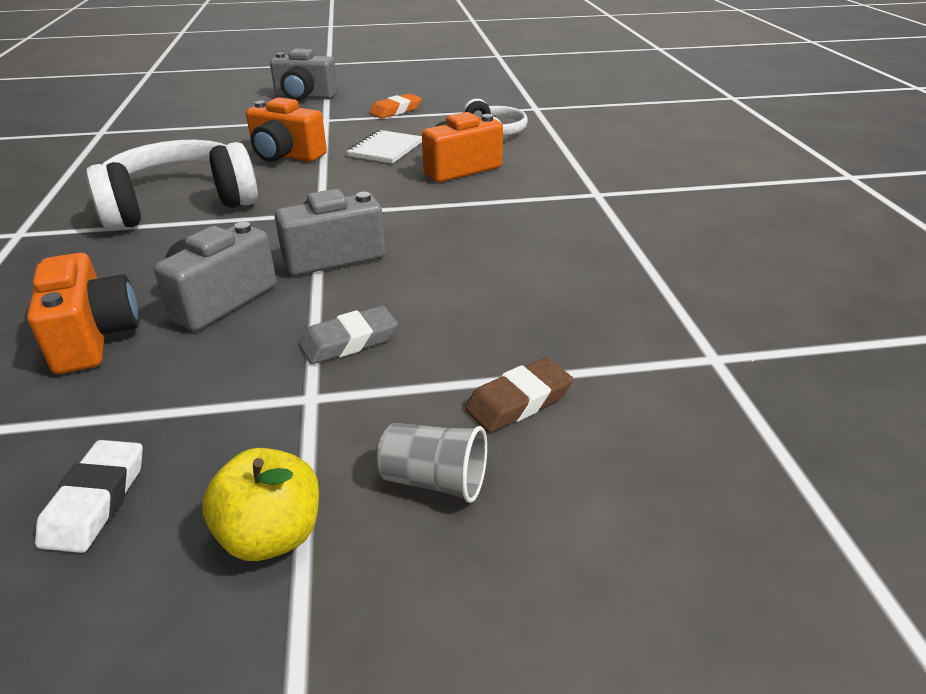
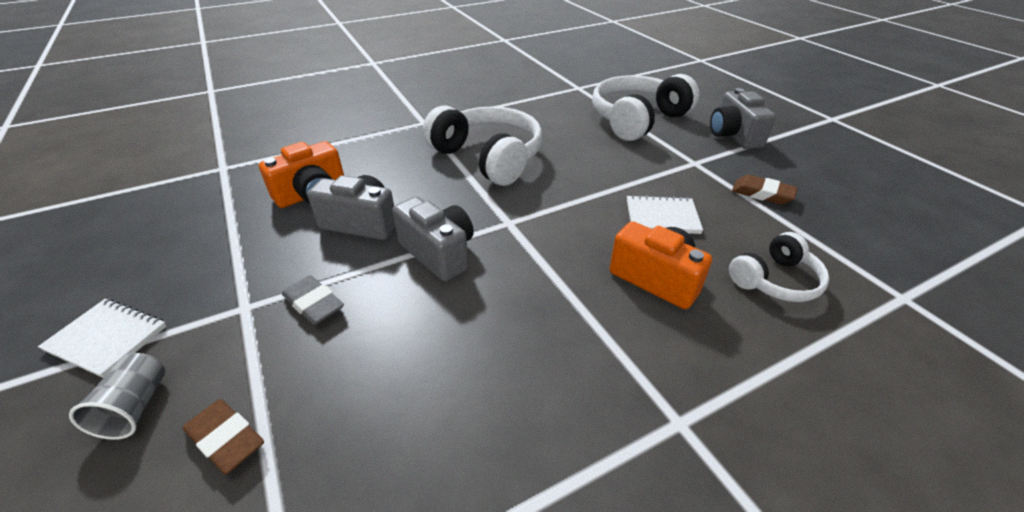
camera: 70 degrees right, 5 degrees up
(96, 501) = (158, 258): white eraser -> none
(219, 122) = (637, 120): none -> white headphones
(272, 535) = (107, 338): yellow apple -> white notebook
(286, 156) = (601, 170): orange camera -> none
(396, 110) = (762, 194): orange eraser -> brown eraser

